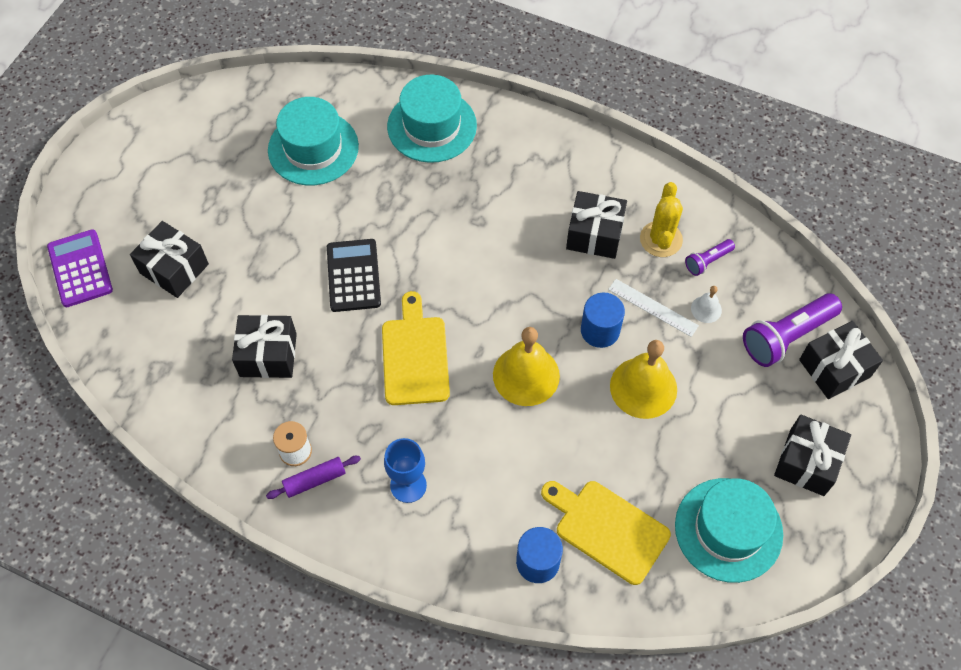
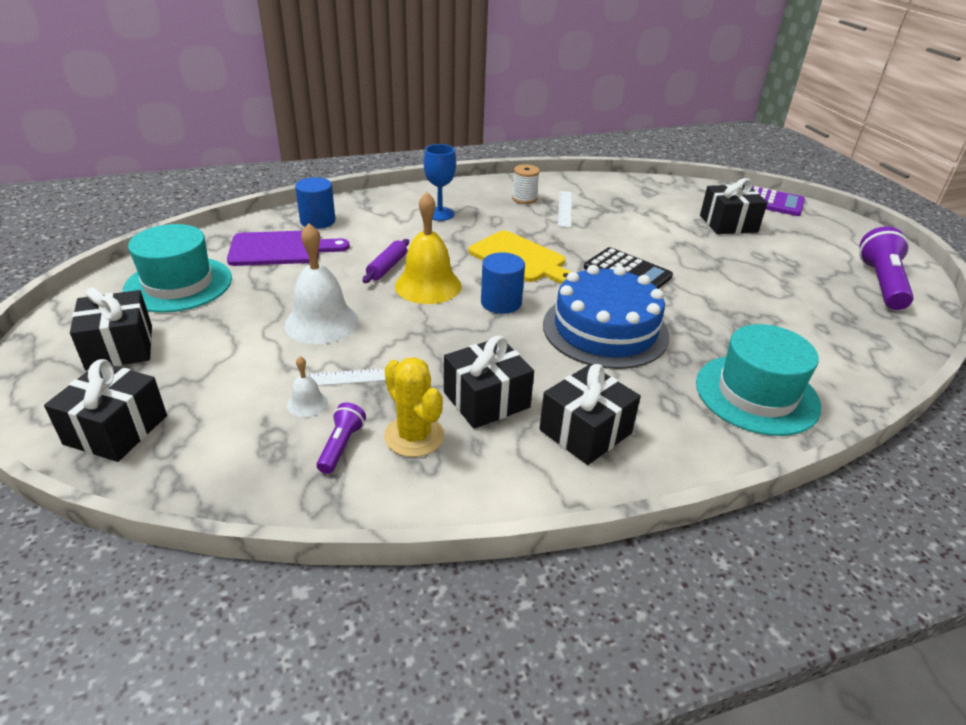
camera: 135 degrees right, 25 degrees down
(268, 355) = (607, 220): black gift -> black gift (585, 431)
(280, 402) = (565, 209): none -> white ruler
(313, 148) = (796, 321): turquoise hat -> none
(315, 480) = (496, 195): purple rolling pin -> purple rolling pin (387, 267)
(451, 234) = (605, 330): none -> blue cake
(600, 330) = (398, 336): blue cylinder -> blue cylinder (501, 303)
(607, 529) = (281, 249): yellow cutting board -> purple cutting board
(643, 387) = (321, 322): yellow bell -> white bell
(786, 336) = (194, 428): purple flashlight -> purple flashlight (881, 283)

